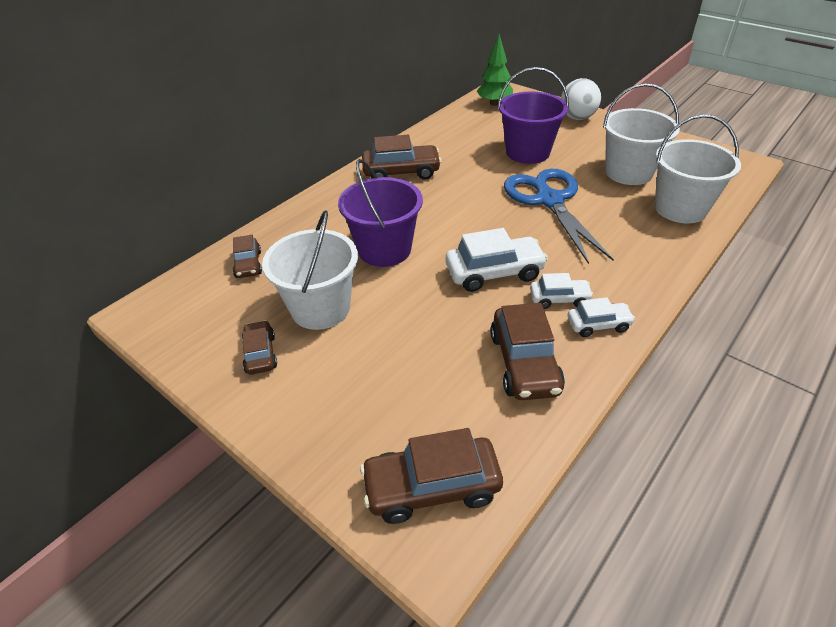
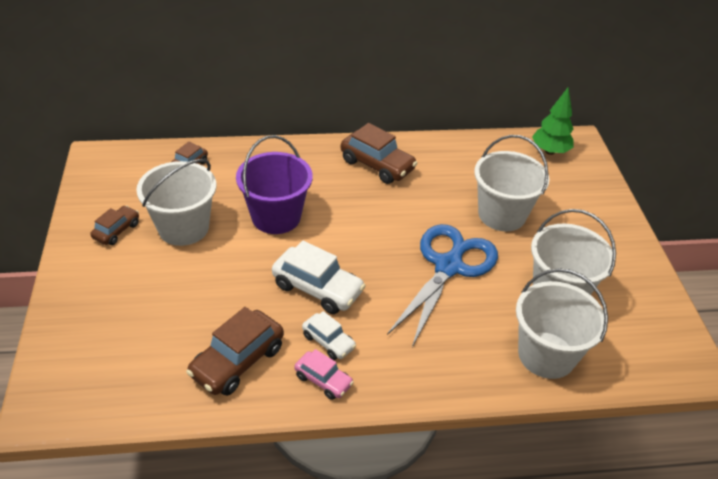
camera: 40 degrees right, 0 degrees up
(432, 487) = (85, 380): brown car -> none
(527, 152) = (501, 214): purple bucket -> white bucket
(577, 118) = (603, 213): white ball -> none
(598, 325) = (323, 380): white car -> pink car

